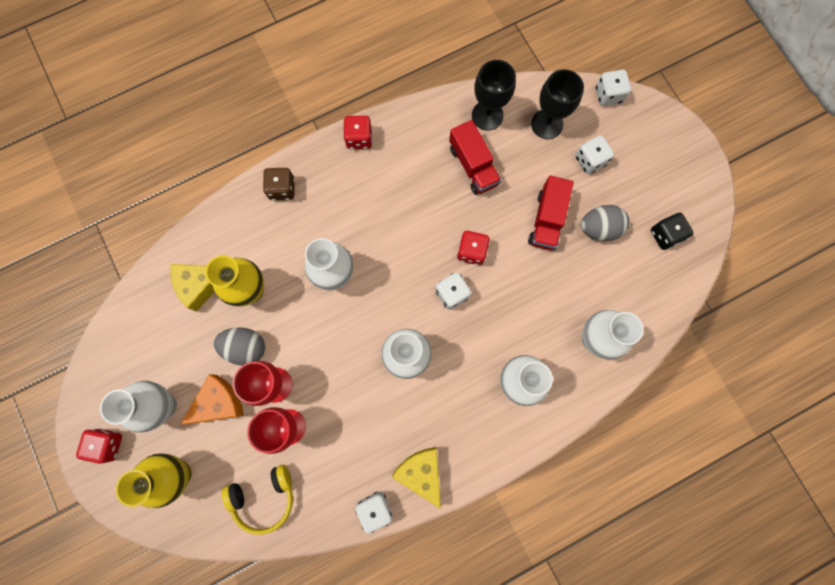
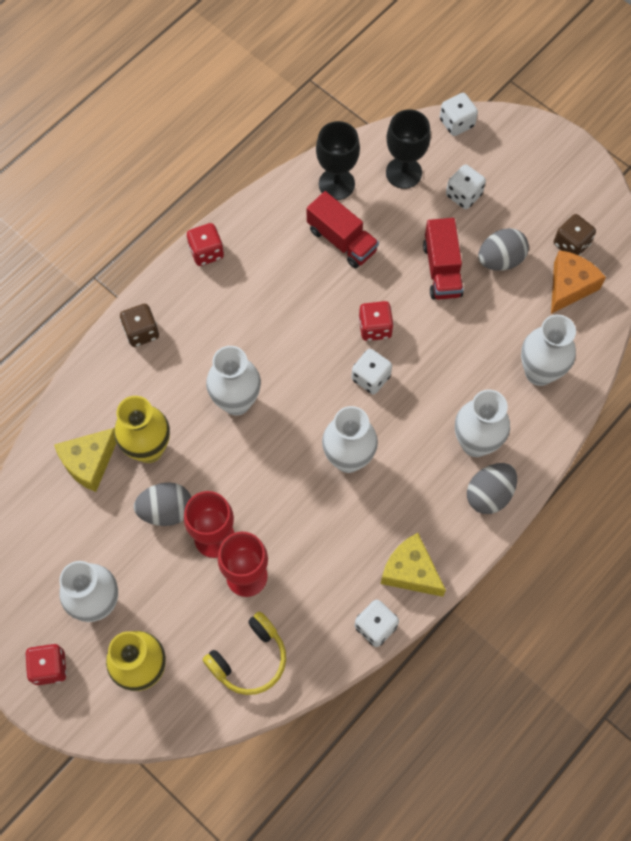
camera: 20 degrees left, 10 degrees down
(219, 403) = (159, 578): orange cheese -> orange cheese (569, 286)
(511, 430) = (489, 494): none -> grey egg
(665, 235) = (571, 244): black dice -> brown dice

